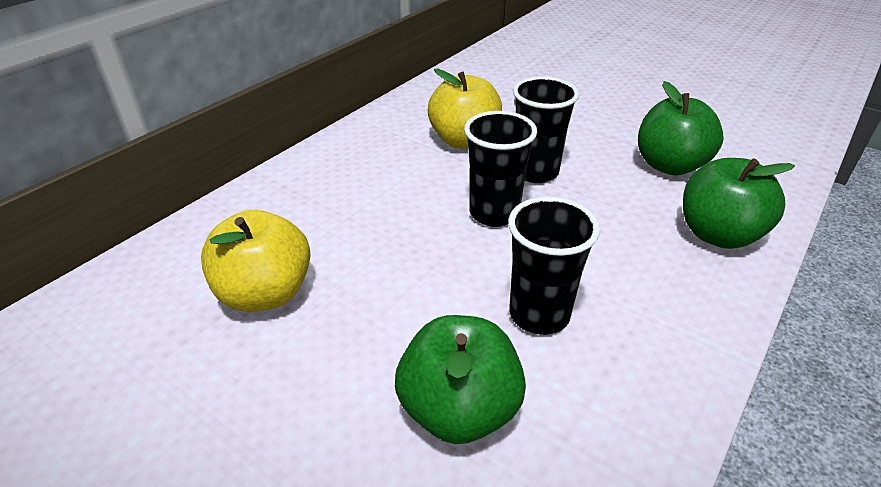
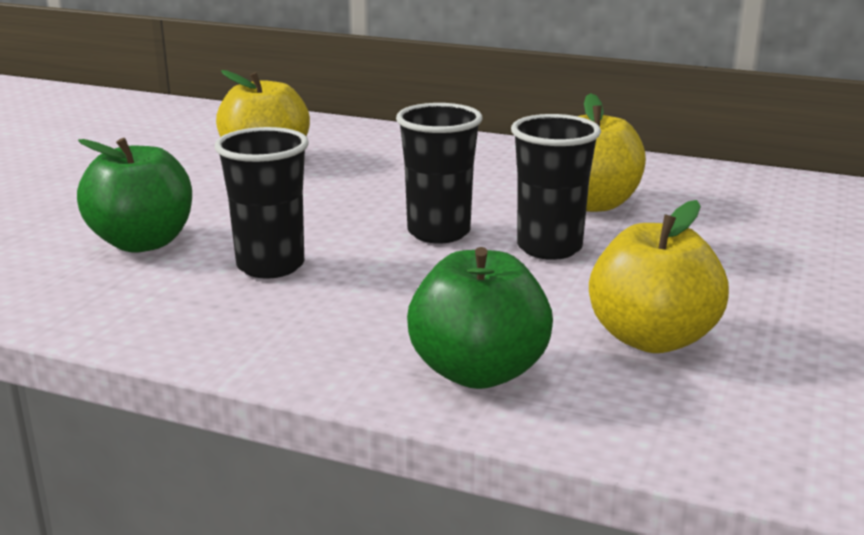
camera: 75 degrees right, 15 degrees down
(669, 165) = (652, 339): green apple -> yellow apple

